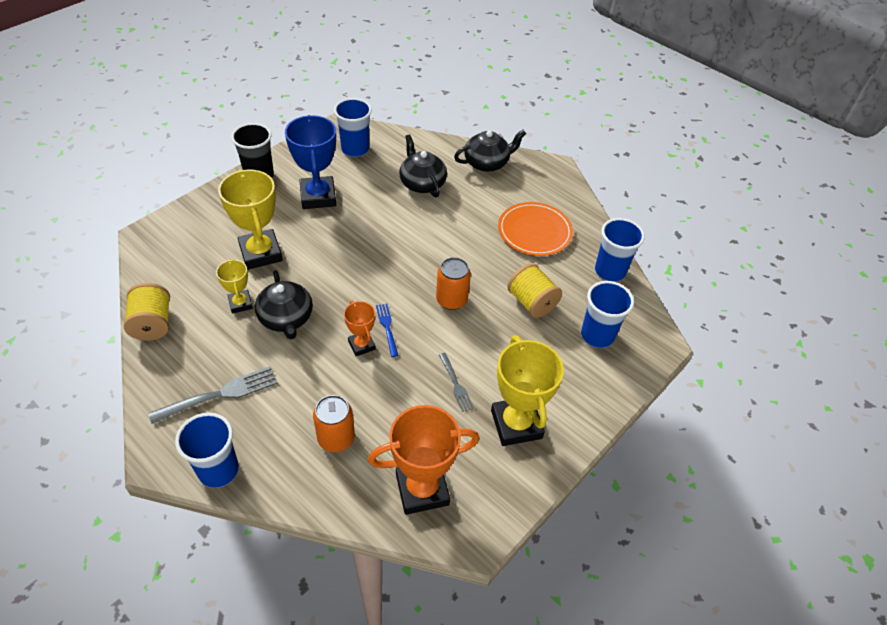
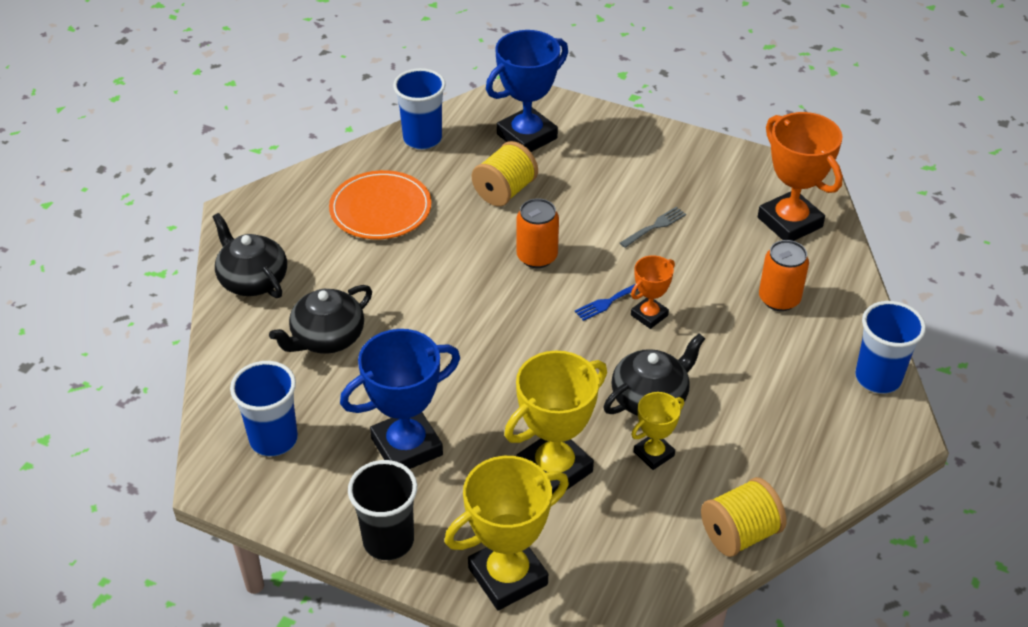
camera: 105 degrees left, 5 degrees down
(219, 395) = (794, 417): grey fork -> none
(516, 424) = (676, 175): yellow trophy -> yellow trophy (508, 576)
(597, 335) = (527, 136): blue cup -> blue trophy

